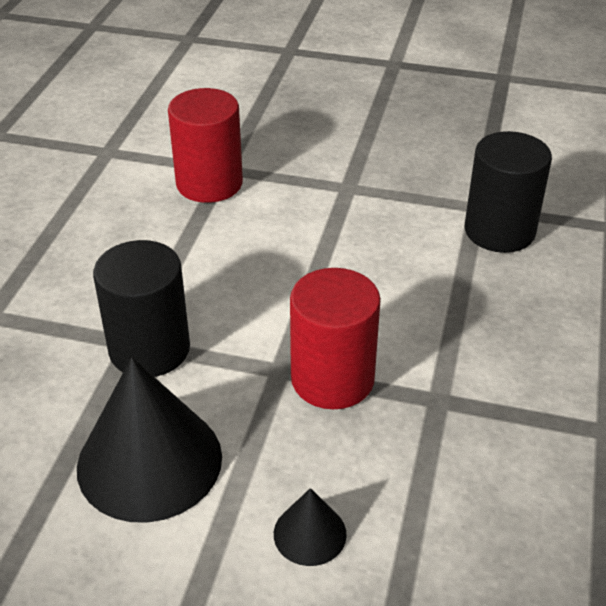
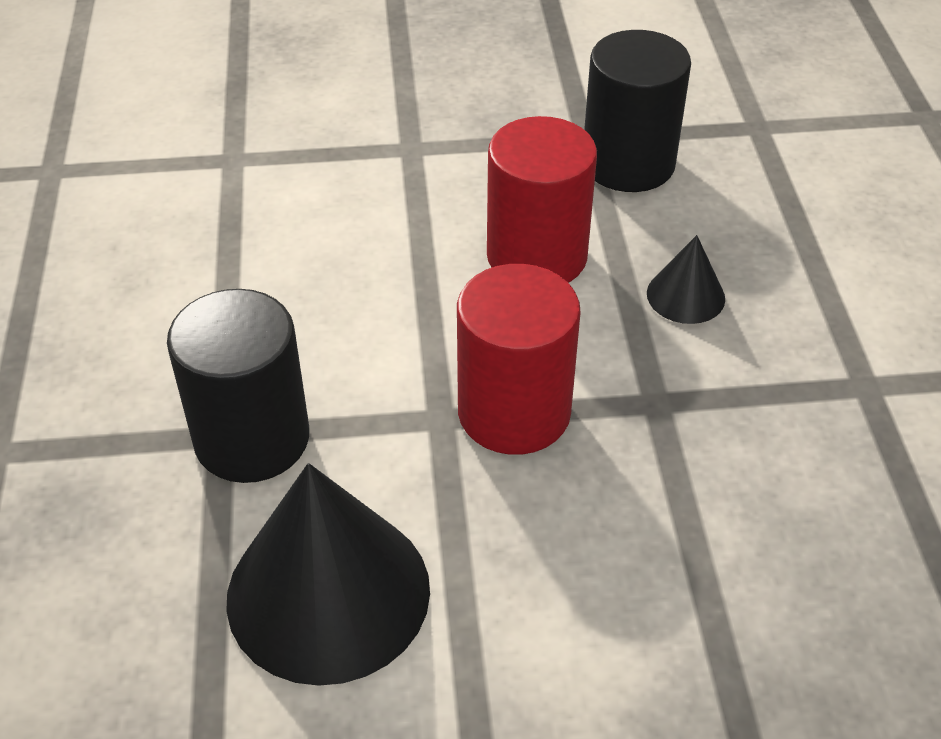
camera: 20 degrees left, 5 degrees up
(209, 183) = (221, 185): red cylinder -> red cylinder (536, 256)
(310, 533) = (582, 623): black cone -> black cone (685, 295)

